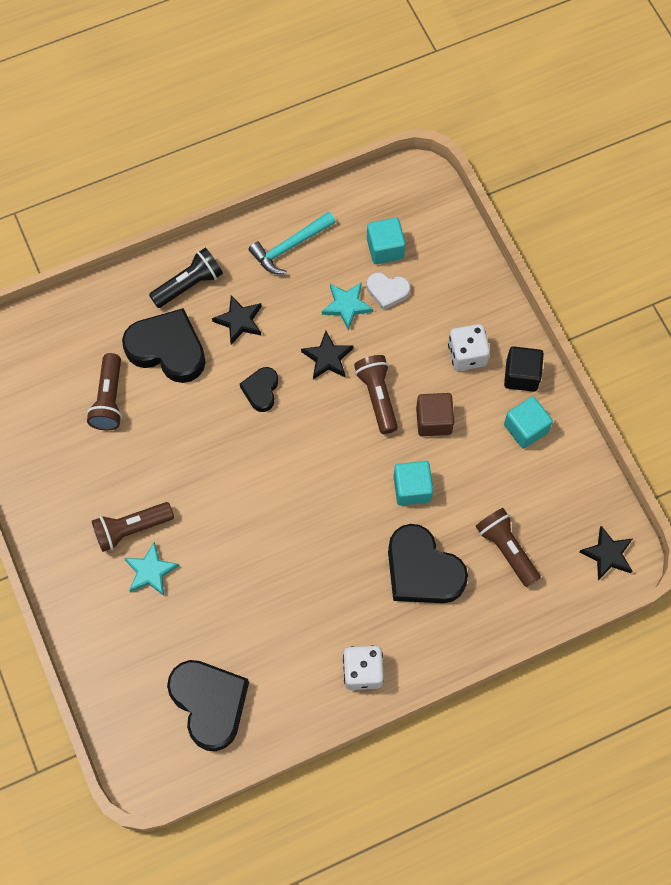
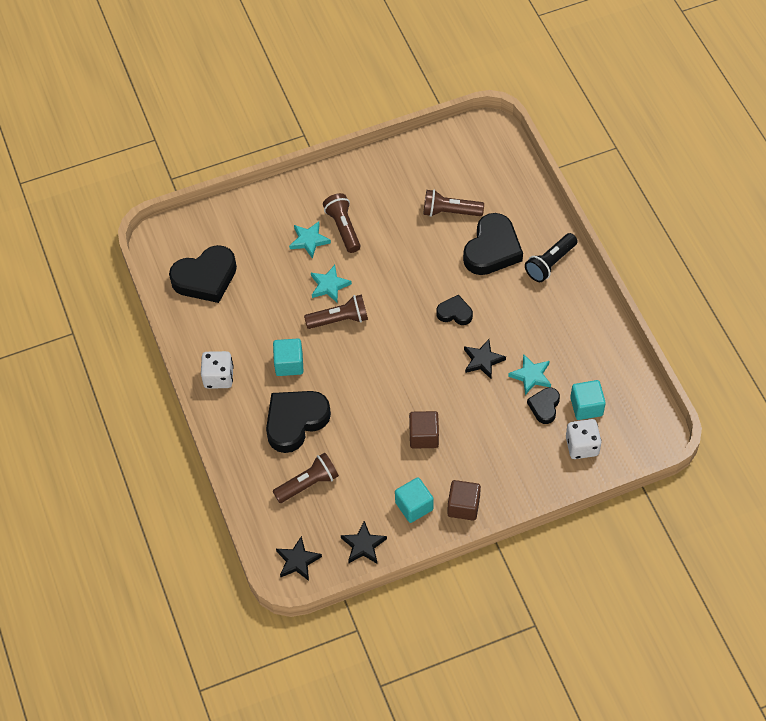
camera: 95 degrees right, 10 degrees down
(189, 284) = (550, 263): black flashlight -> black flashlight turned 75 degrees clockwise
(221, 541) = (329, 285): none -> turquoise star
(239, 321) = (517, 298): black star -> black star (363, 545)
(290, 246) = (587, 335): turquoise hammer -> none
(377, 397) = (446, 395): brown flashlight -> brown flashlight (339, 319)
(387, 291) = (544, 406): white heart -> black heart
(412, 488) = (364, 417): turquoise cube -> turquoise cube (289, 364)
(467, 355) = (484, 465): white dice -> white dice (582, 446)
(521, 375) = (463, 506): black cube -> brown cube

